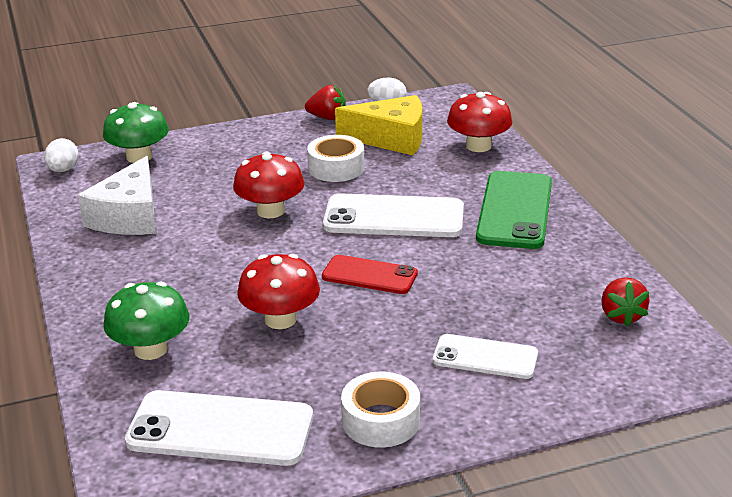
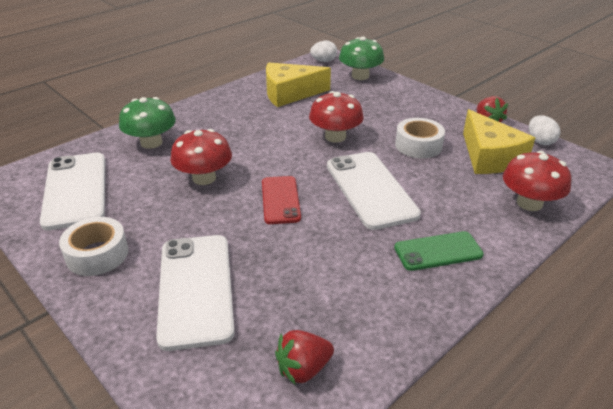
camera: 65 degrees right, 5 degrees up
(129, 216) = (290, 94): white cheese -> yellow cheese
(485, 357) = (196, 289): white phone -> white phone, size x1.64
(514, 210) = (438, 251): green phone -> green phone, size x0.61

